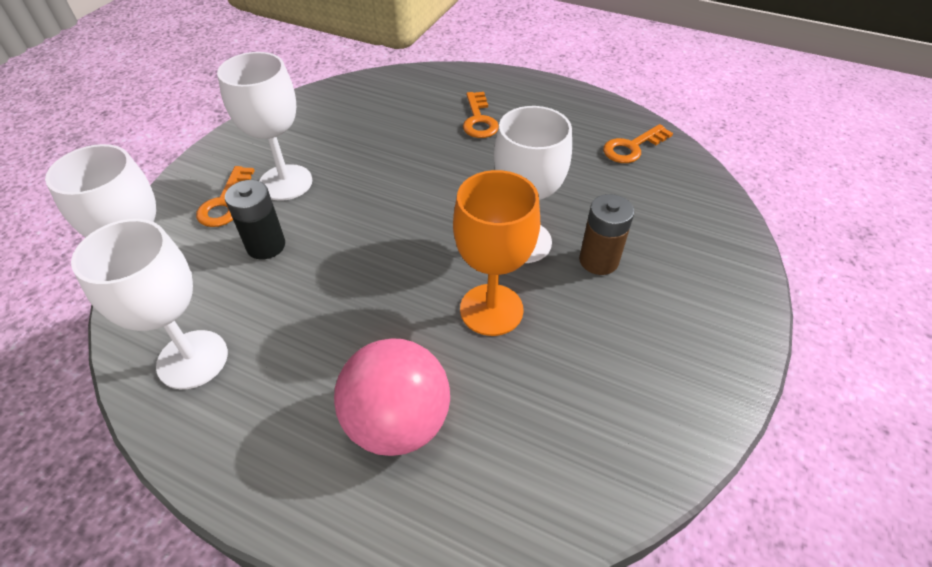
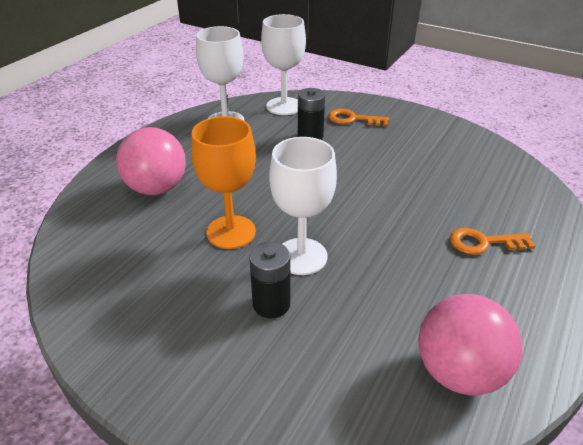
camera: 95 degrees right, 10 degrees down
(285, 182) = (375, 140): white goblet -> none
(598, 260) = (271, 304): brown battery -> black battery
(632, 147) = (459, 372): orange key -> pink ball

